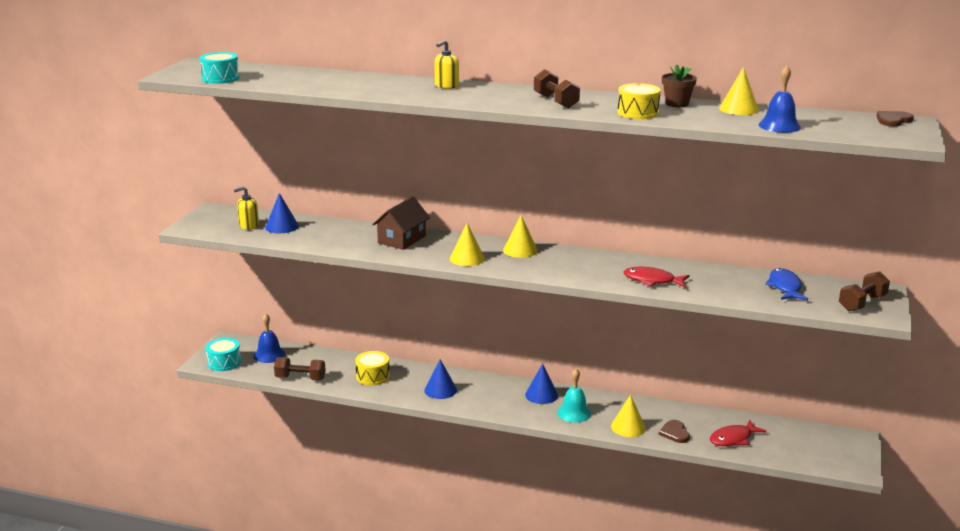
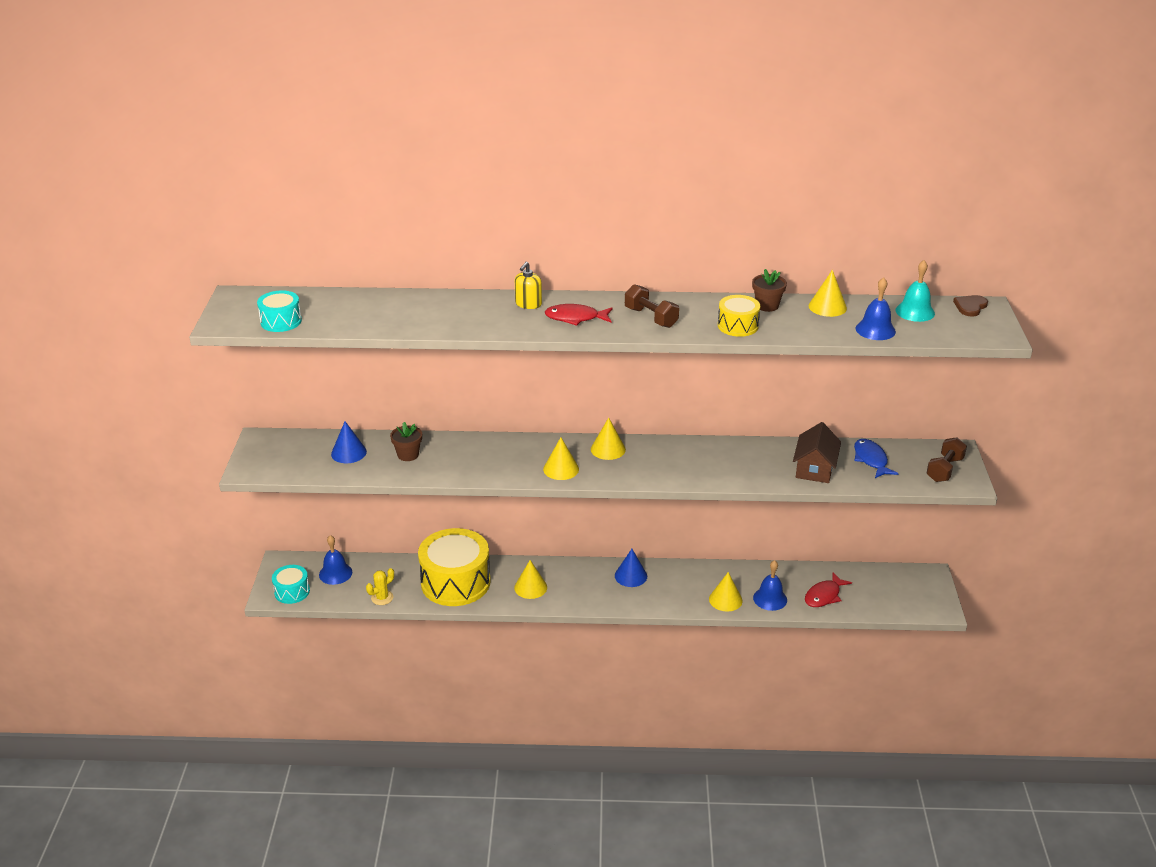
camera: 15 degrees left, 10 degrees up
(249, 225) = (312, 456): yellow soap dispenser -> none
(300, 378) = (382, 598): brown dumbbell -> yellow cactus
(333, 234) = (408, 455): none -> brown flower pot
(373, 376) = (455, 582): yellow drum -> yellow drum, size x2.01
(402, 239) = (483, 452): brown house -> brown house (814, 468)
(440, 390) = (530, 587): blue cone -> yellow cone
(574, 413) = (669, 592): turquoise bell -> turquoise bell (915, 311)
(652, 280) = (749, 471): red fish -> red fish (575, 318)
(674, 433) = (770, 599): brown heart -> blue bell

